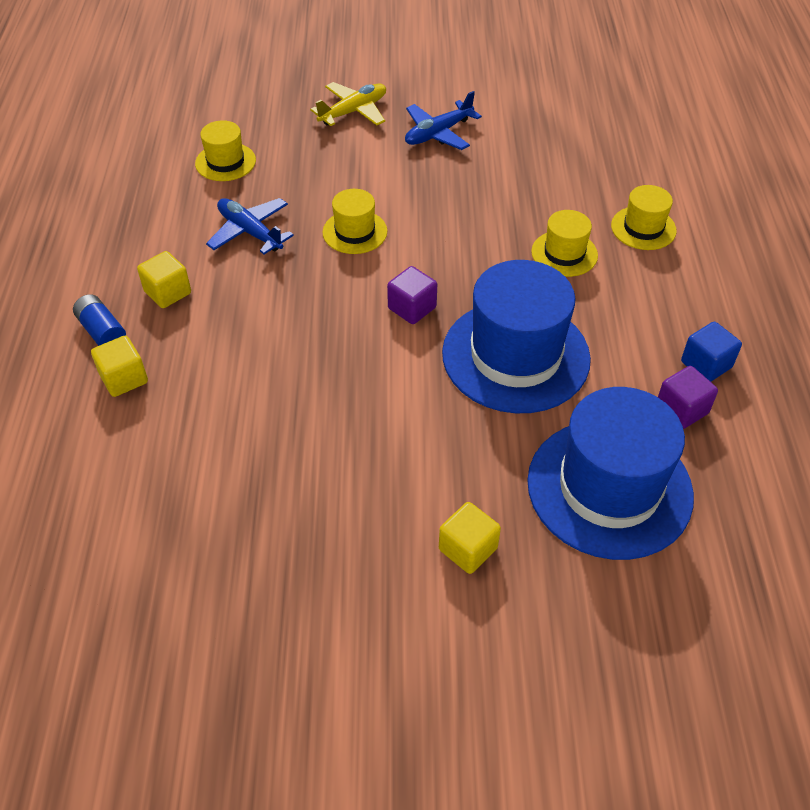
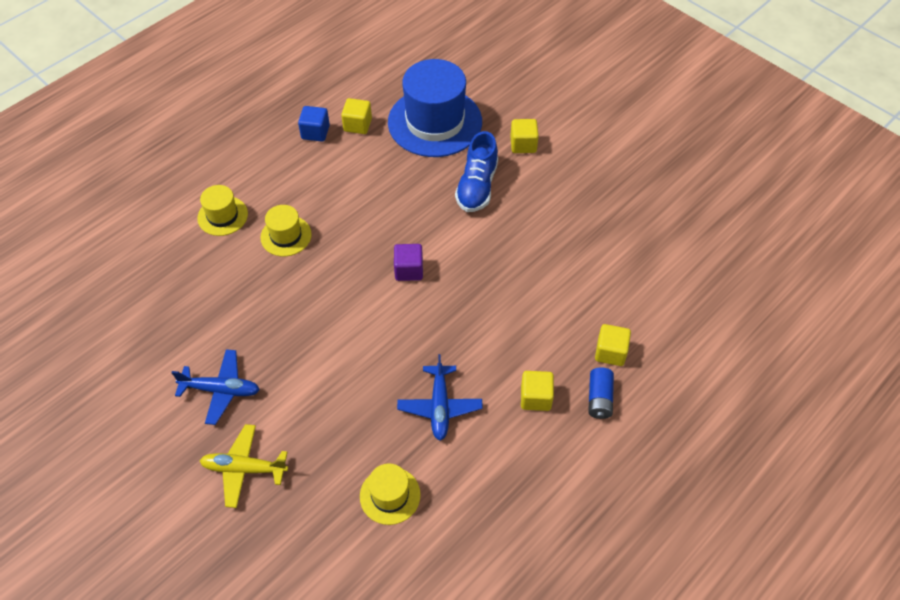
camera: 135 degrees left, 5 degrees up
(355, 232) = (377, 350): yellow hat -> none
(454, 445) = (477, 186): none -> blue shoe
(515, 356) = (393, 203): blue hat -> none
(681, 410) = (357, 125): purple cube -> yellow cube

